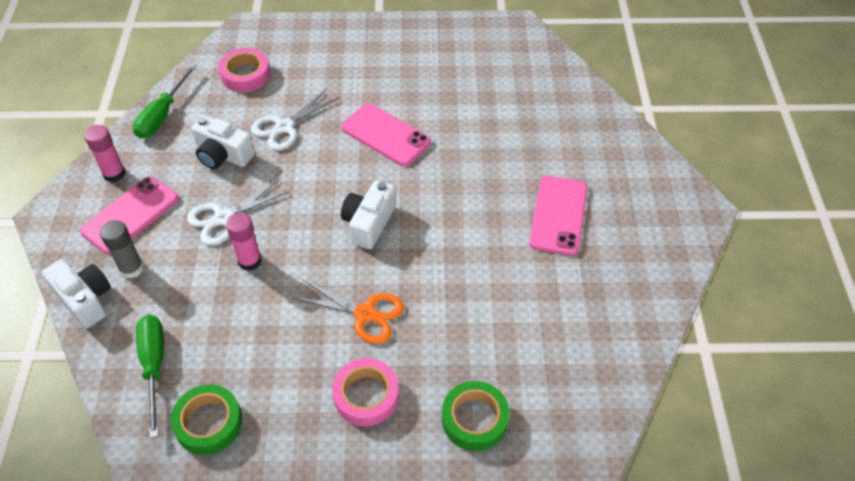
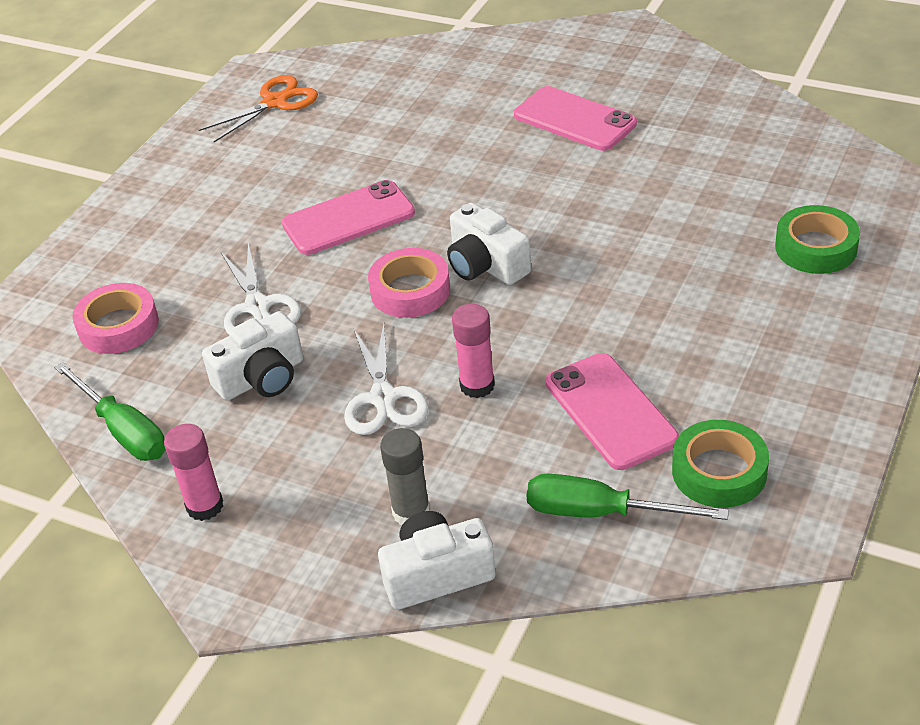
camera: 60 degrees left, 10 degrees down
(130, 215) = (305, 499): pink phone -> pink phone (610, 411)
(365, 314) = (626, 298): orange scissors -> orange scissors (275, 102)
(366, 396) = (745, 323): pink tape -> pink tape (410, 290)

